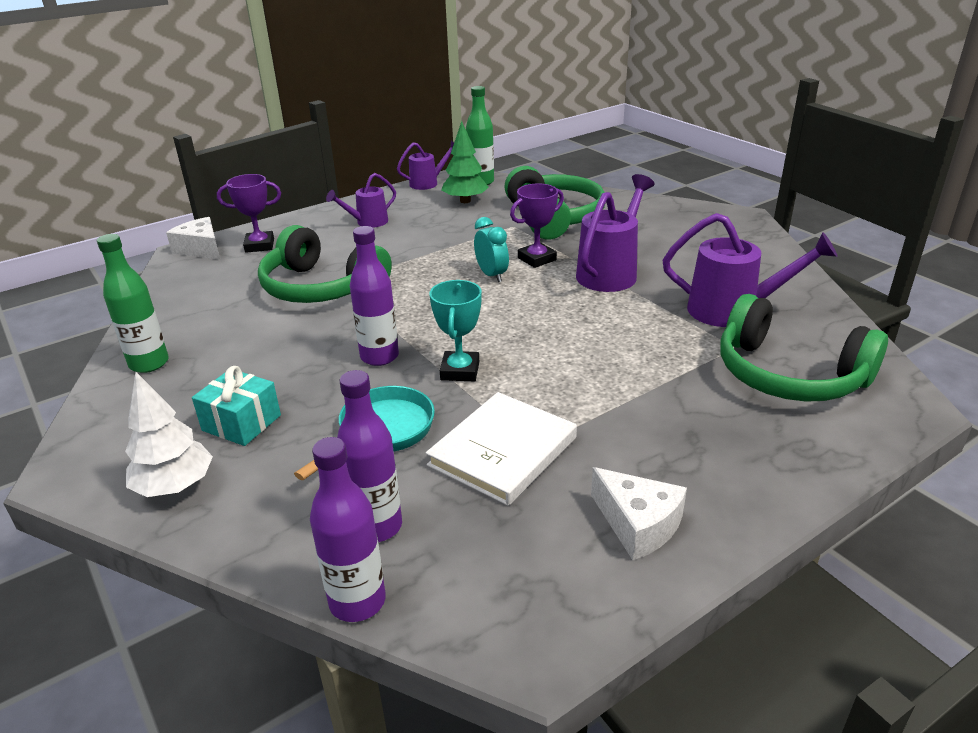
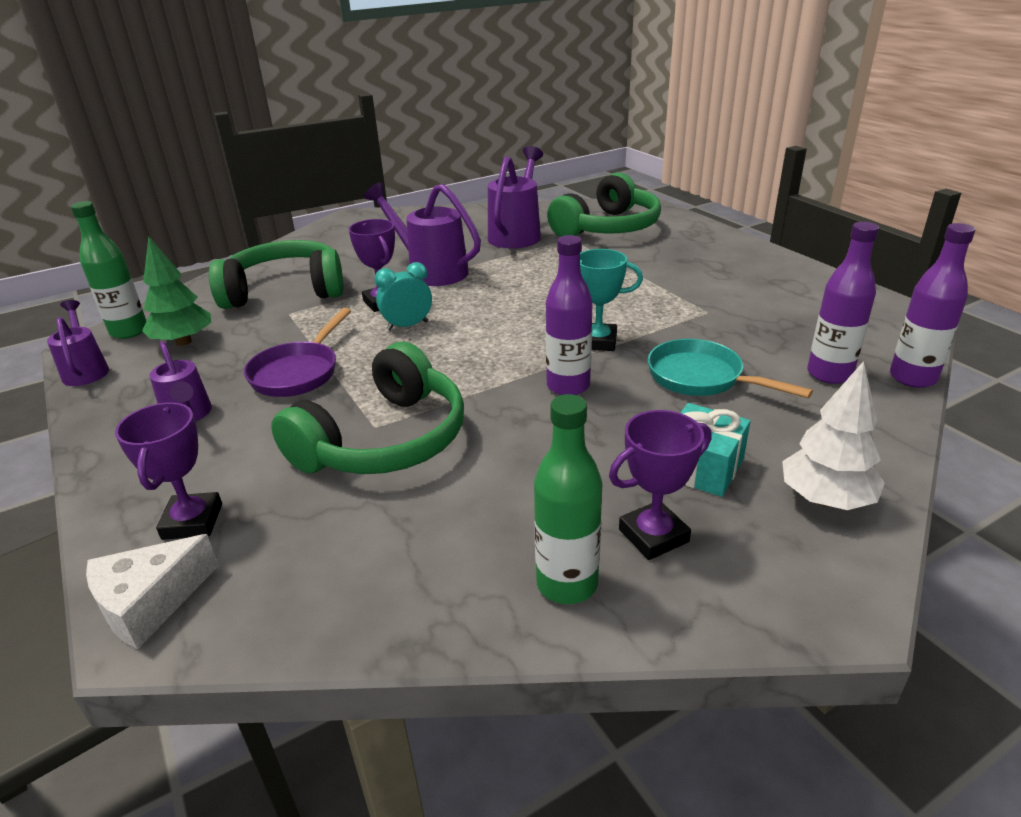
camera: 85 degrees left, 0 degrees up
(175, 397) = (653, 535): none -> purple trophy
(417, 245) = (298, 372): none -> purple pan
(503, 451) = (717, 323): white book -> none
(638, 524) = (783, 282): white cheese -> none

